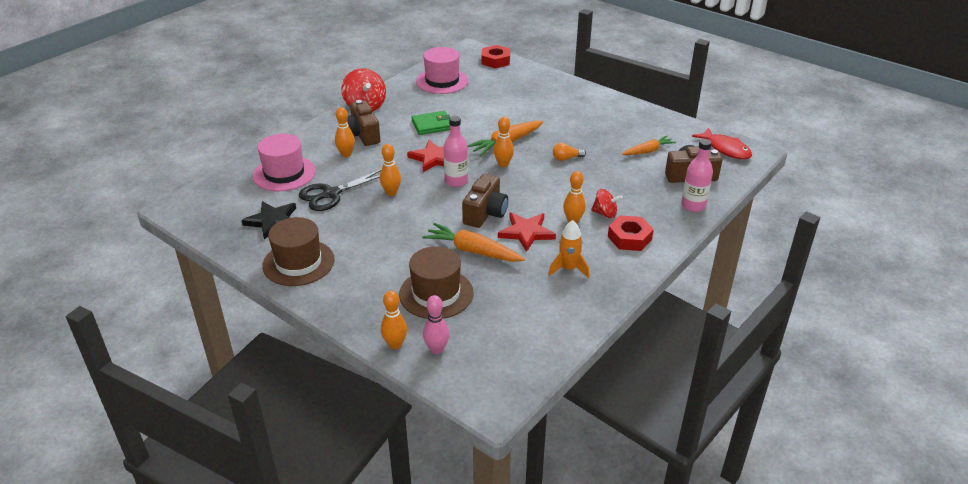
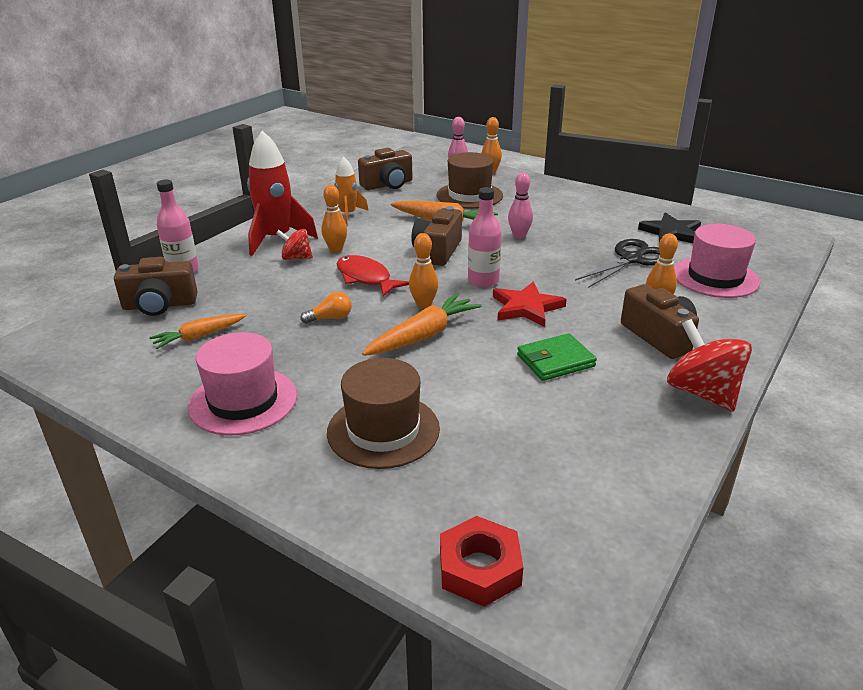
camera: 175 degrees right, 5 degrees down
(298, 263) = (610, 206): brown hat -> brown hat (383, 430)
(391, 193) = (559, 264): orange bowling pin -> none
(409, 227) = (519, 236): none -> pink bowling pin
(442, 81) = (588, 474): pink hat -> pink hat (243, 401)
(526, 233) = (389, 237): red star -> none
(527, 324) = (388, 185): none -> brown camera
(629, 238) = (277, 239): red nut -> red rocket
(726, 149) = (70, 347): red fish -> red fish (366, 278)

